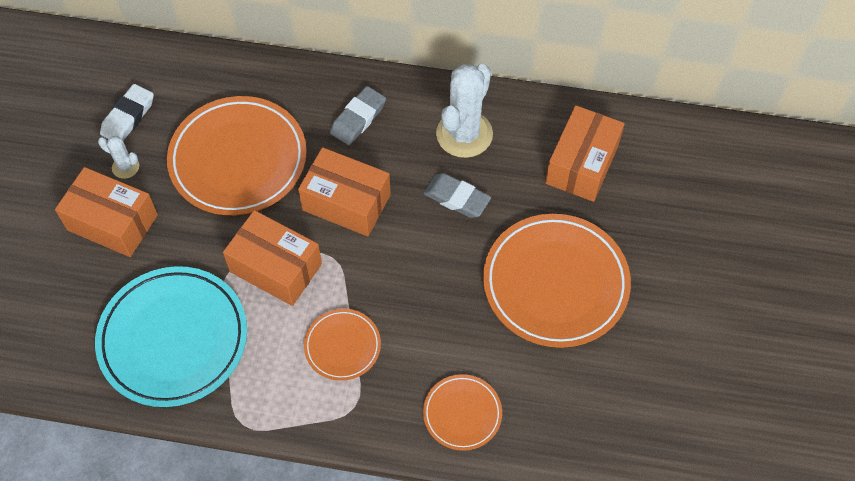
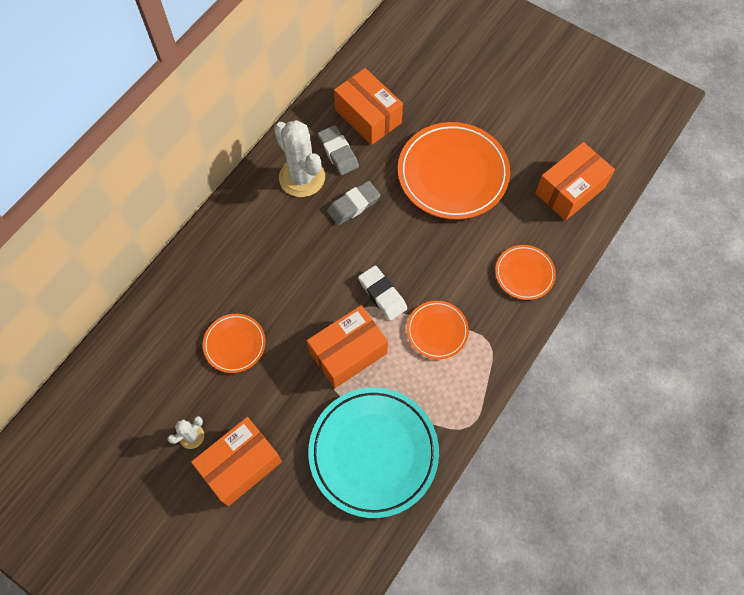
camera: 65 degrees left, 5 degrees up
(128, 117) = (142, 417): white eraser -> white eraser (382, 295)
(238, 159) = (234, 344): orange plate -> orange plate, size x0.51
(346, 202) = (317, 280): orange box -> orange box (570, 190)
(358, 118) = (247, 242): grey eraser -> grey eraser (338, 152)

